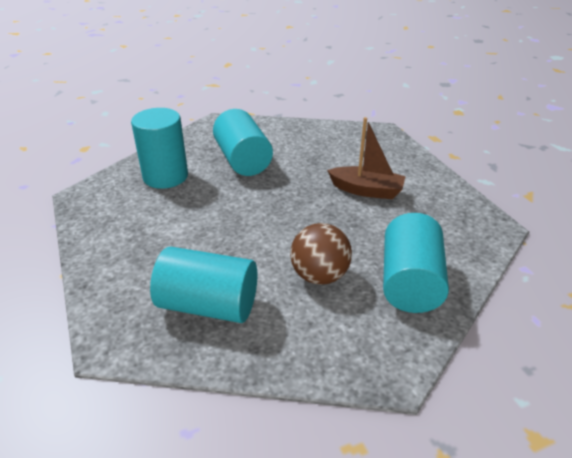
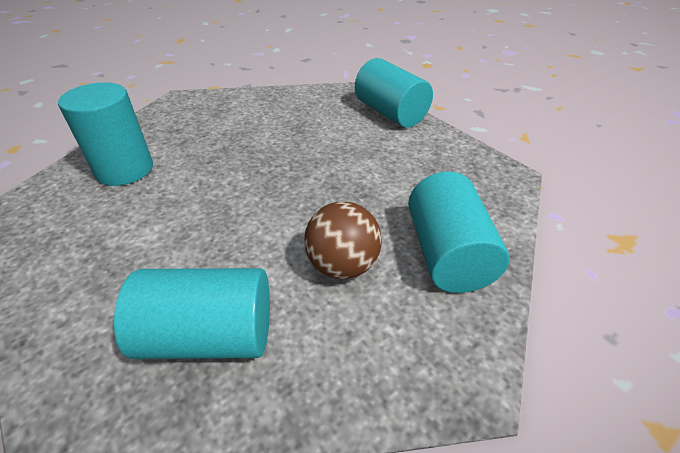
camera: 15 degrees left, 5 degrees up
(243, 160) = (217, 138): turquoise cylinder -> turquoise cylinder (390, 113)
(366, 190) = (365, 154): brown boat -> none

